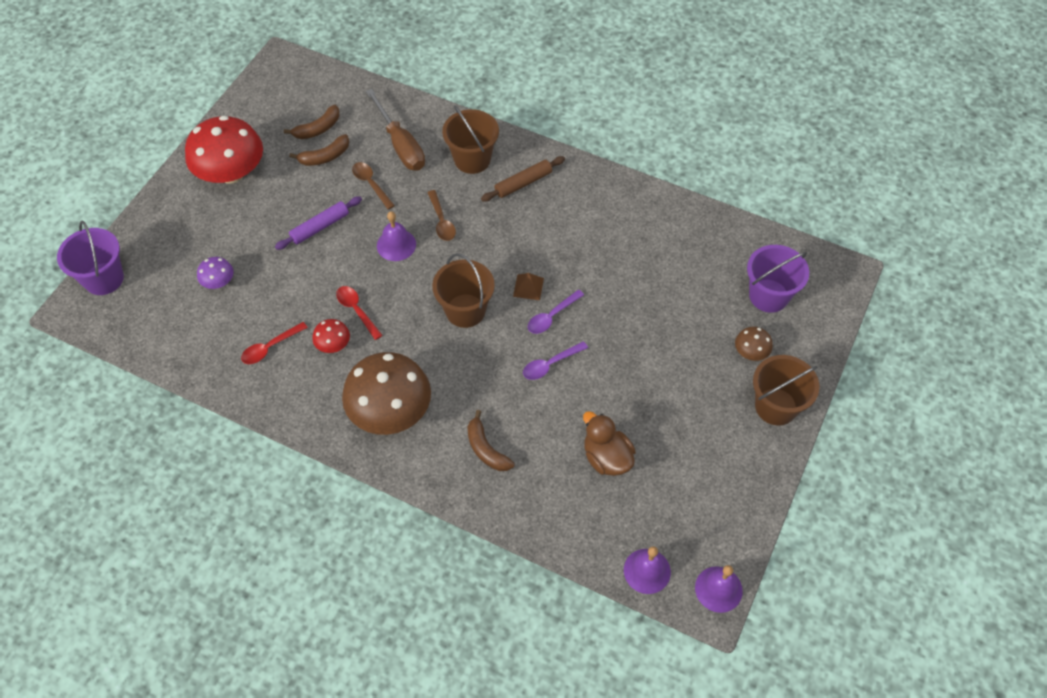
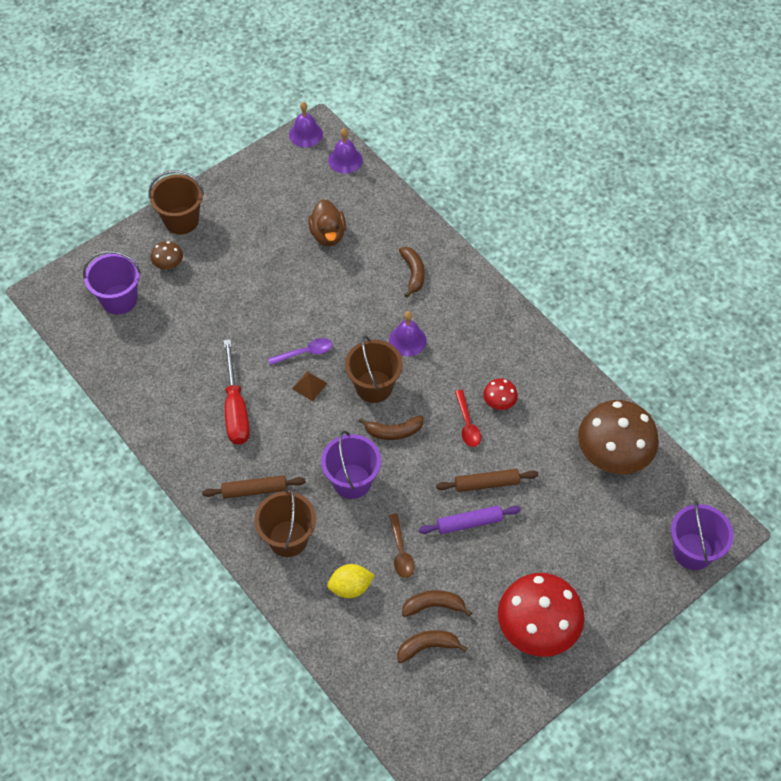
camera: 155 degrees left, 0 degrees up
(218, 282) = (583, 503): purple mushroom -> none
(270, 347) = (554, 420): red spoon -> none
(316, 264) = (486, 484): none -> brown rolling pin
(390, 411) = (474, 329): brown mushroom -> brown mushroom (613, 453)
(396, 245) = (405, 474): purple bell -> purple bell (407, 340)
(400, 145) = (350, 587): brown screwdriver -> yellow lemon
(425, 277) = (394, 432): none -> brown banana
(441, 221) = (352, 481): brown spoon -> purple bucket
(550, 364) = (329, 315): purple spoon -> none
(584, 240) = (235, 409): none -> red screwdriver

